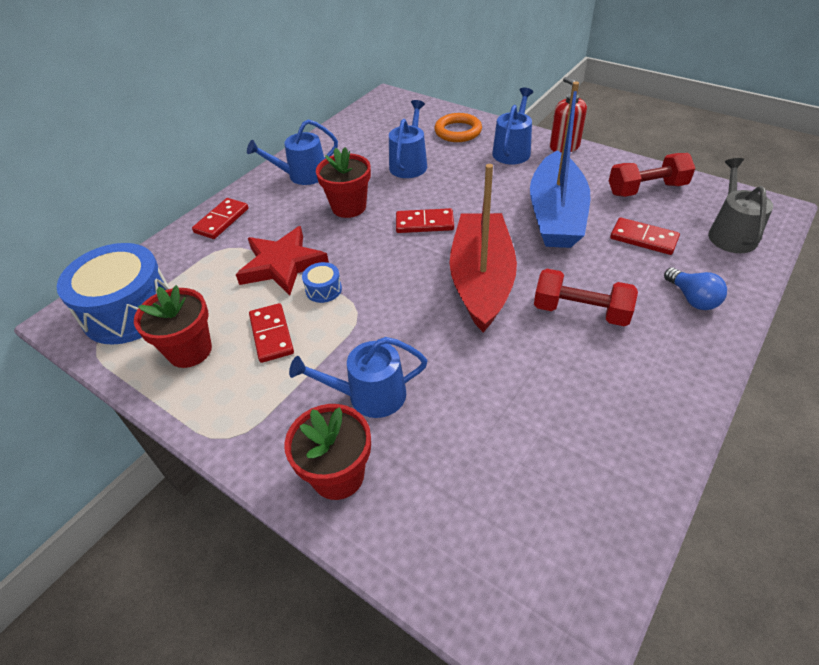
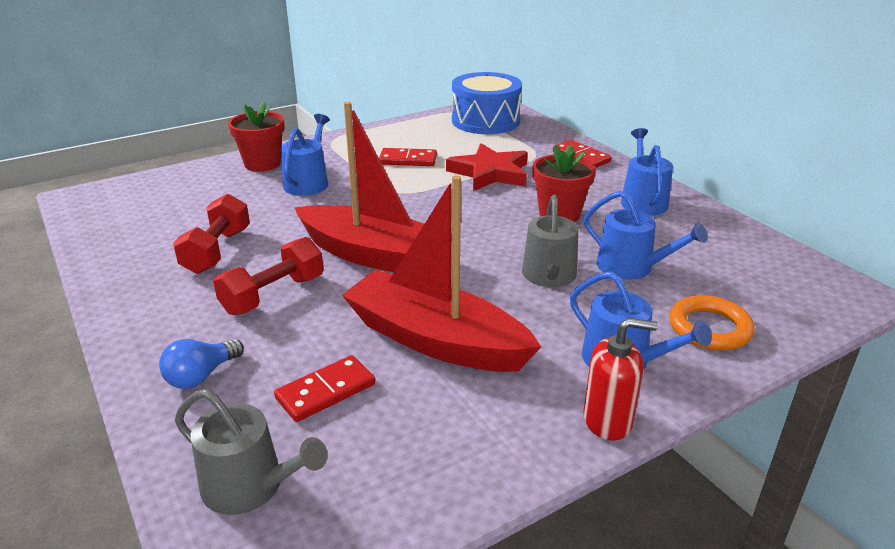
camera: 110 degrees right, 15 degrees down
(190, 350) = (422, 135): red flower pot -> none
(323, 289) = (439, 184): blue drum -> none
(424, 223) = (495, 248): red domino -> none
(445, 191) = (549, 276): none -> grey watering can
(556, 215) = (435, 340): blue boat -> red boat
(646, 189) = (424, 455): red dumbbell -> red dumbbell (217, 251)
(692, 298) = (201, 376): blue light bulb -> blue light bulb turned 45 degrees counterclockwise

